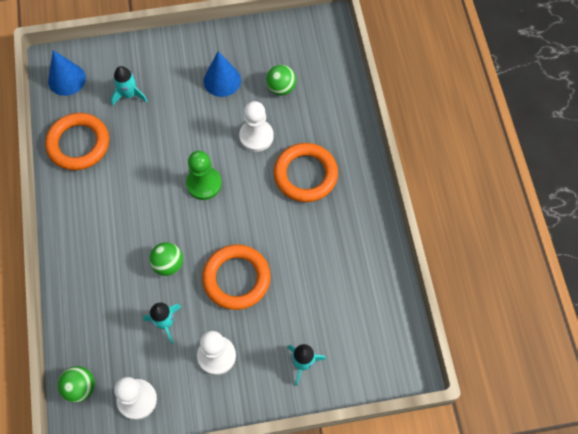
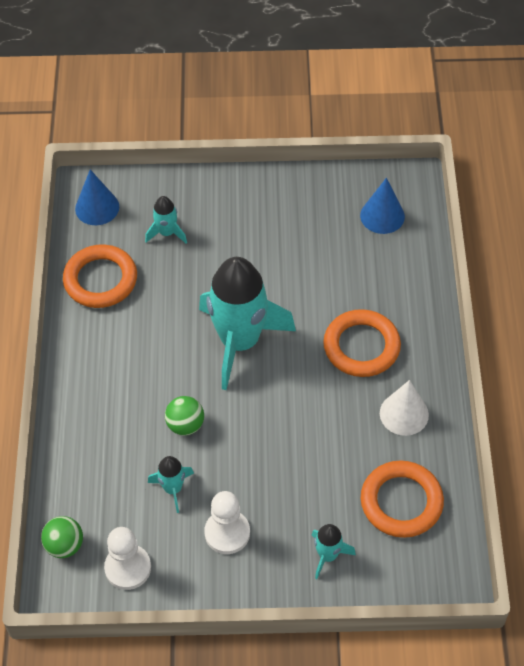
camera: 10 degrees right, 10 degrees down
(204, 184) = (240, 341): green pawn -> turquoise rocket
(222, 80) = (278, 230): blue cone -> blue cone (382, 216)
(236, 278) = (263, 451): orange ring -> orange ring (401, 502)
(256, 136) = (309, 297): white pawn -> none
(281, 88) = (346, 246): green ball -> none
(348, 229) = (404, 414): none -> white cone

